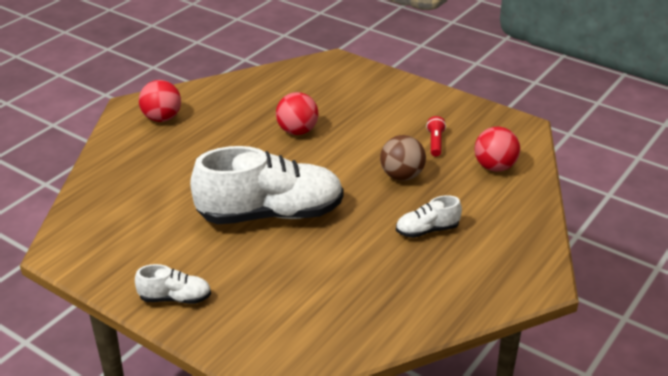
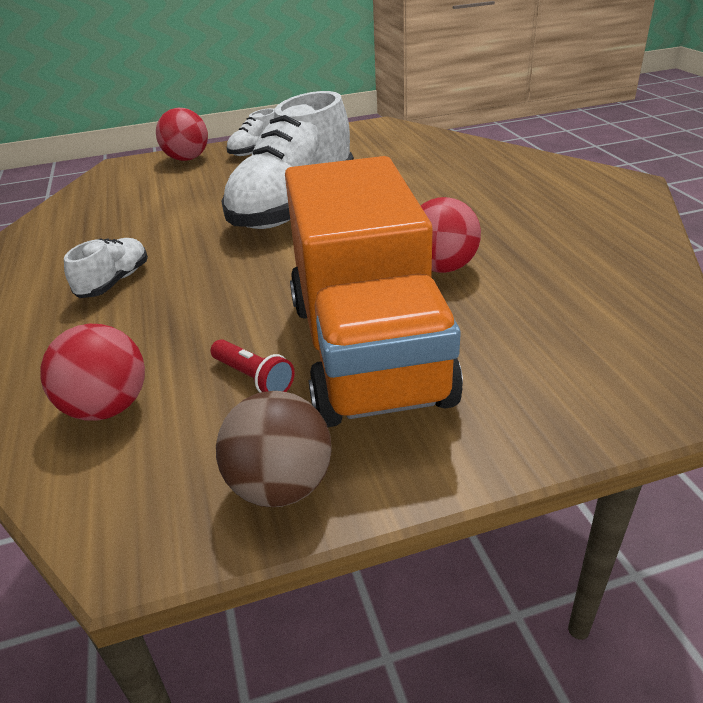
camera: 130 degrees right, 0 degrees up
(162, 118) = (575, 192): red ball -> red ball (187, 159)
(386, 125) = (367, 351): none -> orange truck
(402, 176) = (228, 308): brown ball -> brown ball (281, 486)

